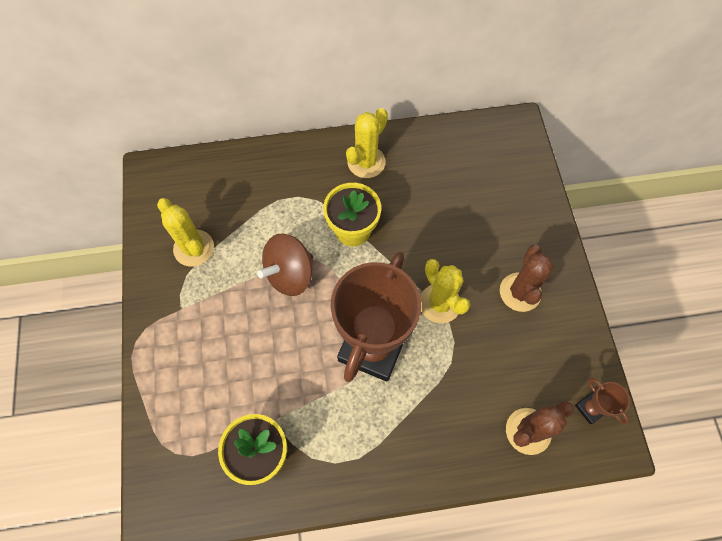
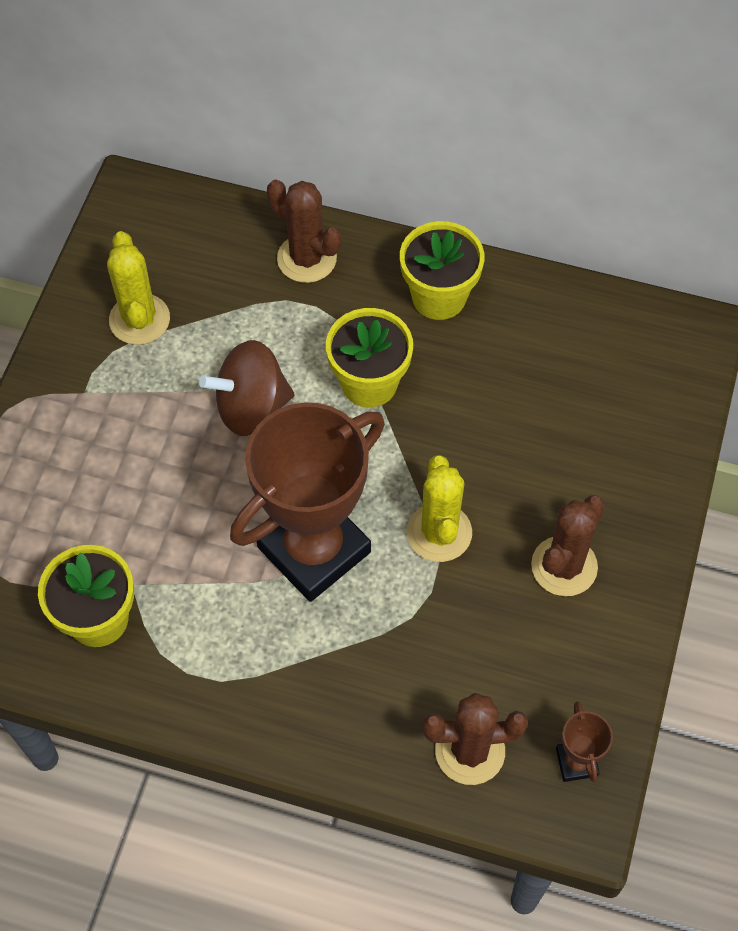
camera: 25 degrees right, 5 degrees down
(277, 170) = (306, 258): none -> brown cactus
(366, 162) = (439, 297): yellow cactus -> yellow flower pot

